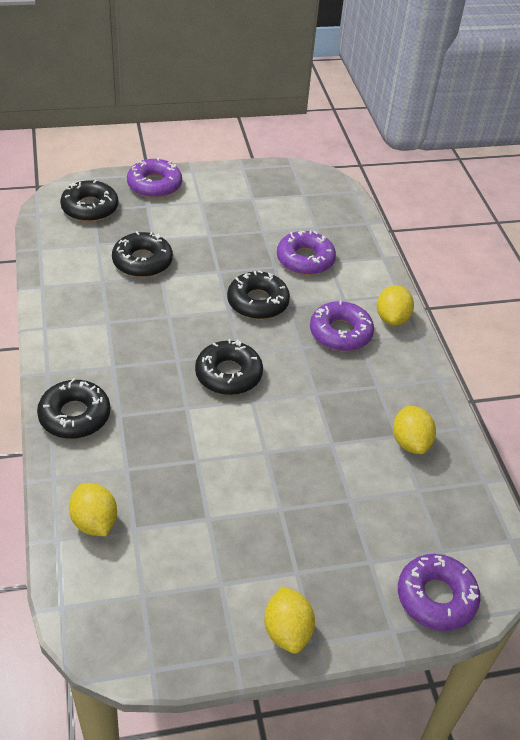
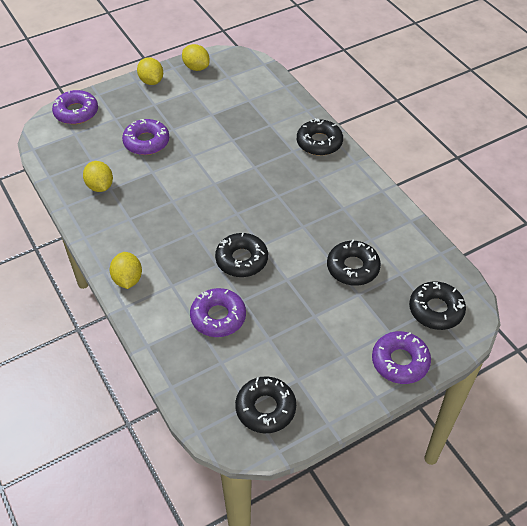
camera: 165 degrees right, 5 degrees up
(94, 522) = (271, 97): yellow lemon -> yellow lemon (196, 67)
(228, 374) = (237, 195): black donut -> black donut (265, 408)
(340, 333) = (167, 253): purple donut -> purple donut (146, 142)

